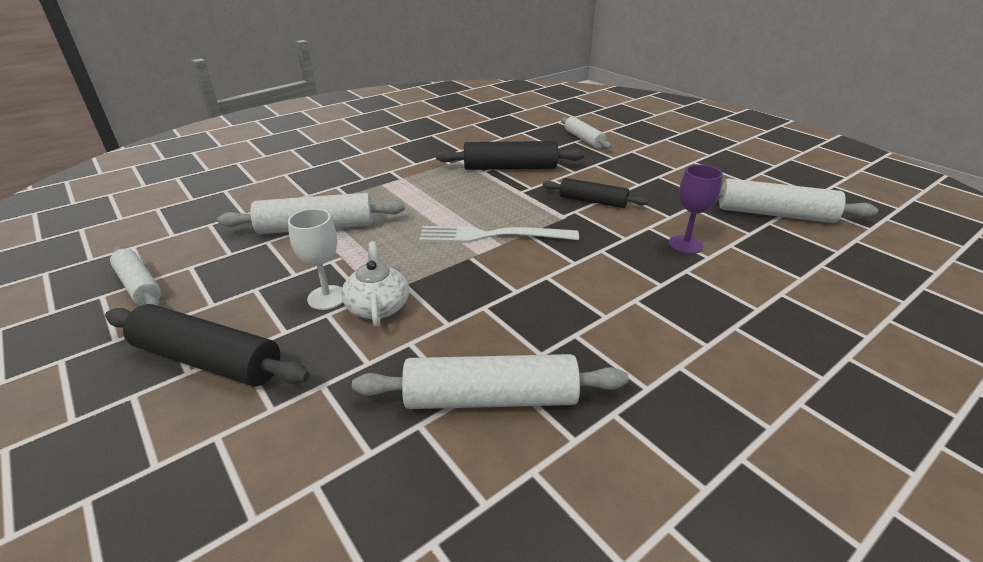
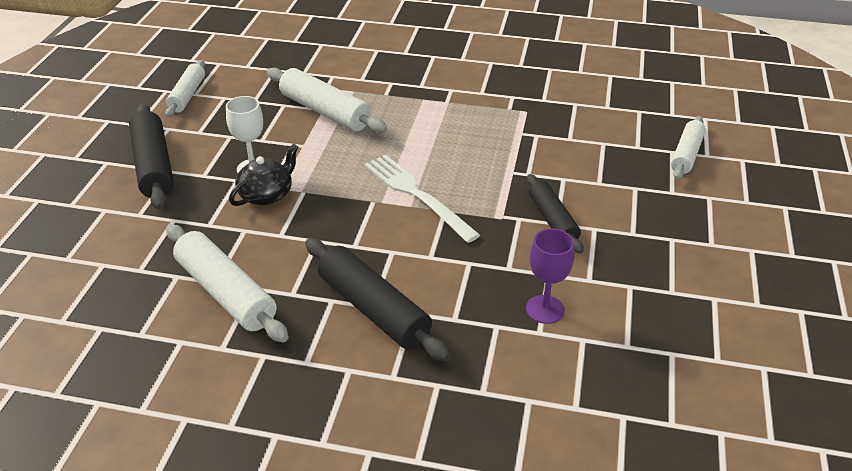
camera: 50 degrees right, 5 degrees up
(378, 306) = (267, 194): white teapot -> black teapot
(510, 168) = (549, 143): black rolling pin -> black rolling pin (373, 309)
(774, 214) = (700, 352): white rolling pin -> none

